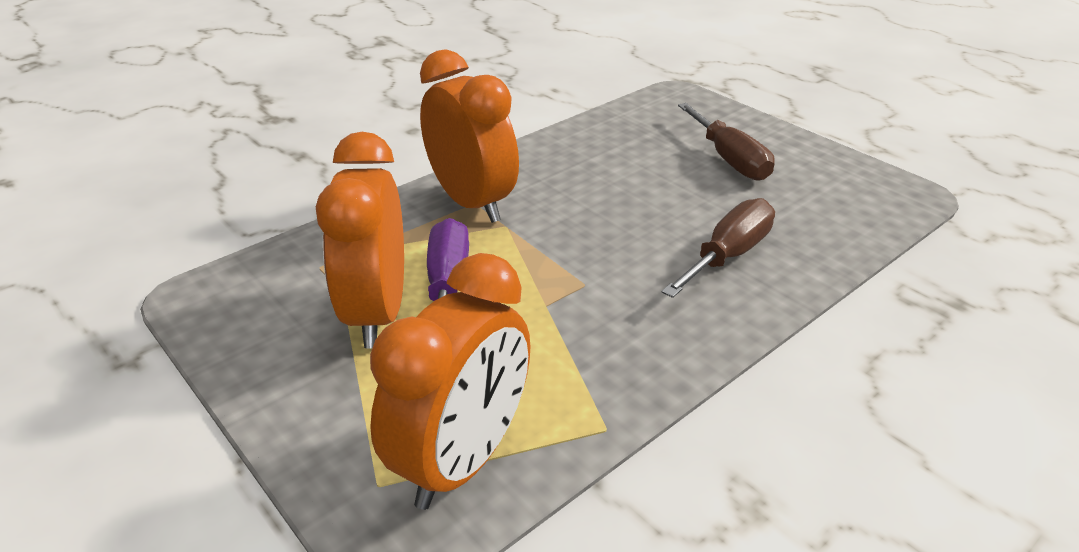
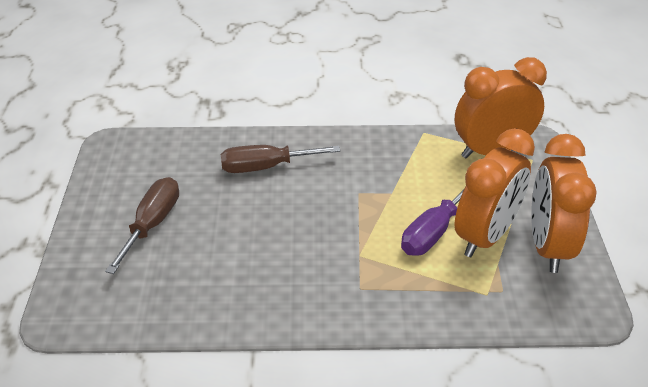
camera: 140 degrees left, 5 degrees up
(472, 202) = (361, 289): orange clock -> orange clock (547, 246)

